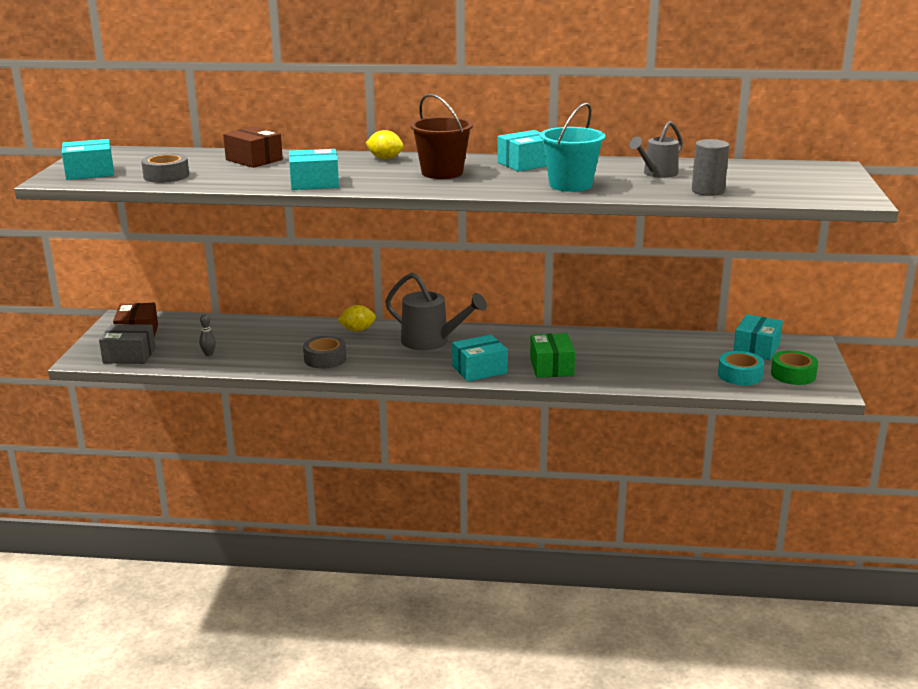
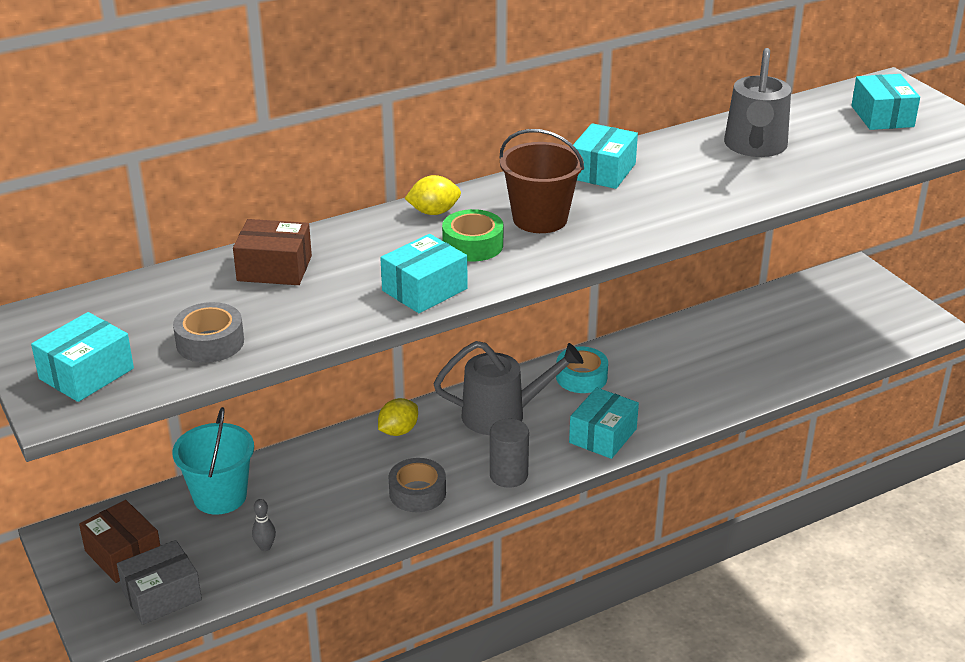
camera: 35 degrees left, 10 degrees up
(551, 367) = (668, 400): green box -> none
(570, 185) = (703, 196): turquoise bucket -> turquoise bucket (220, 496)
(657, 174) = (755, 147): grey watering can -> grey watering can, size x1.53
(708, 191) = (840, 162): grey cylinder -> grey cylinder (508, 475)
(740, 375) = (845, 338): turquoise tape -> turquoise tape (581, 377)
(756, 348) = (819, 295): turquoise box -> turquoise box (882, 116)
(793, 374) = (886, 318): green tape -> green tape (473, 245)

